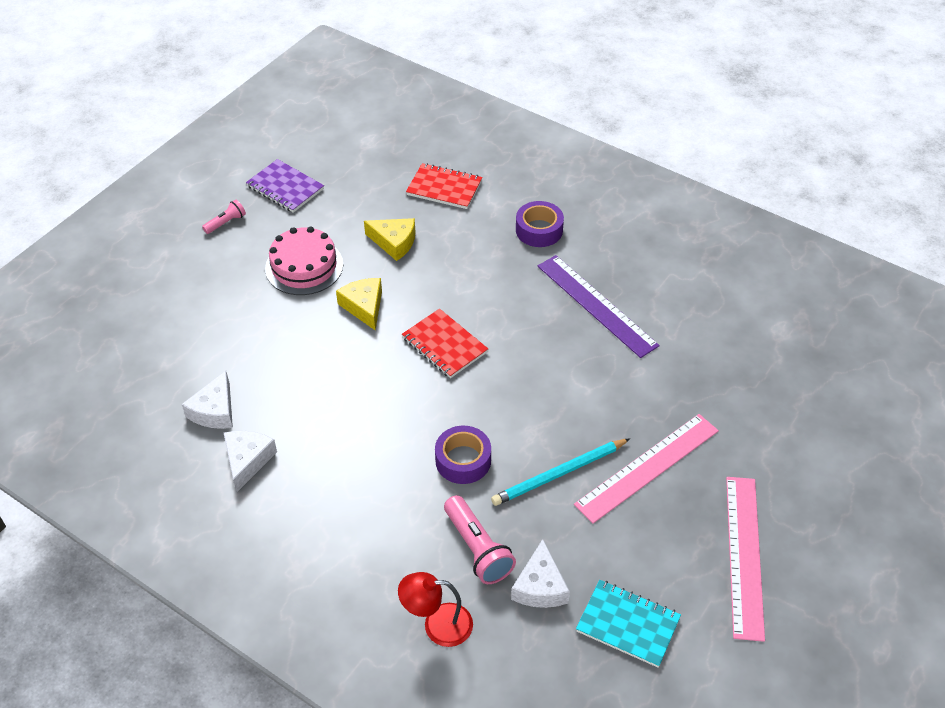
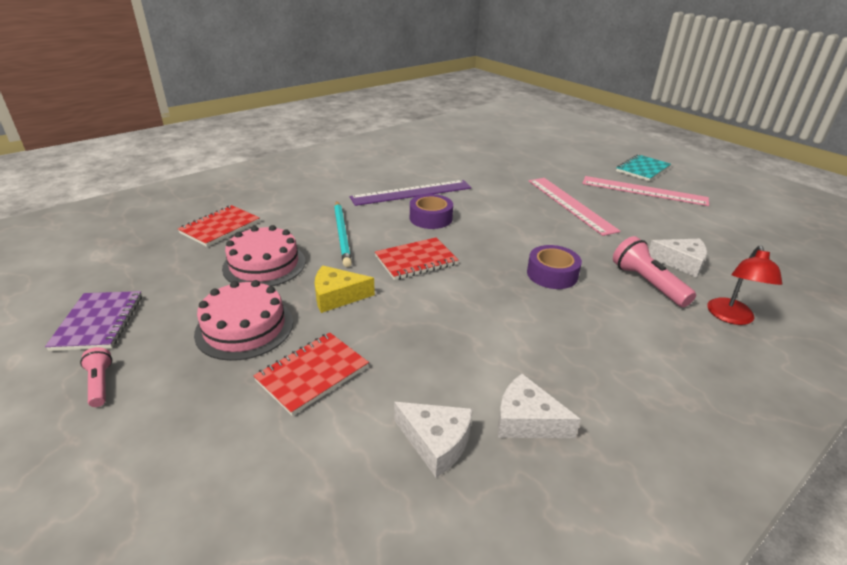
camera: 75 degrees left, 15 degrees down
(263, 324) = (312, 374): none -> red notebook
(285, 188) = (98, 322): purple notebook -> purple notebook turned 60 degrees counterclockwise
(394, 242) = (264, 264): yellow cheese -> pink cake
(477, 548) = (647, 283): pink flashlight -> pink flashlight turned 105 degrees counterclockwise
(539, 230) = (315, 198): purple tape -> purple tape (430, 218)
(559, 474) = (572, 236): turquoise pencil -> turquoise pencil (342, 234)
(628, 625) = (707, 236): turquoise notebook -> turquoise notebook (642, 169)

